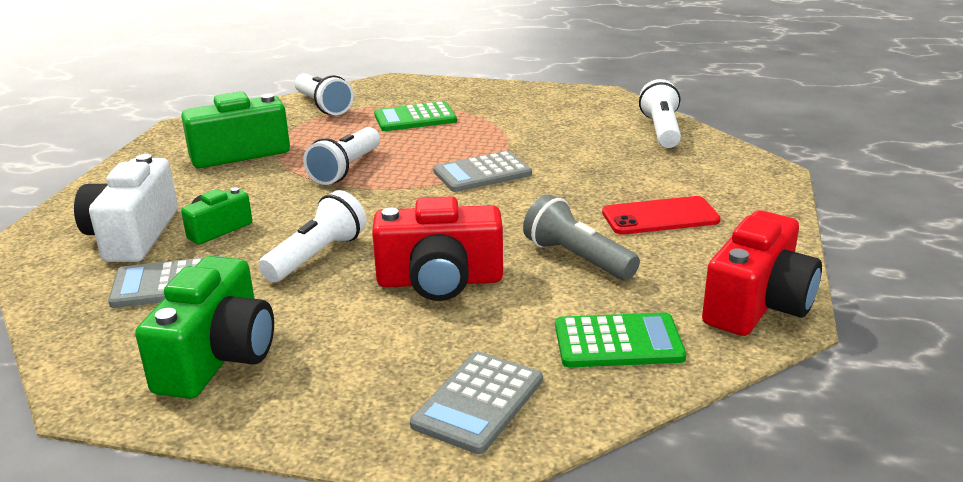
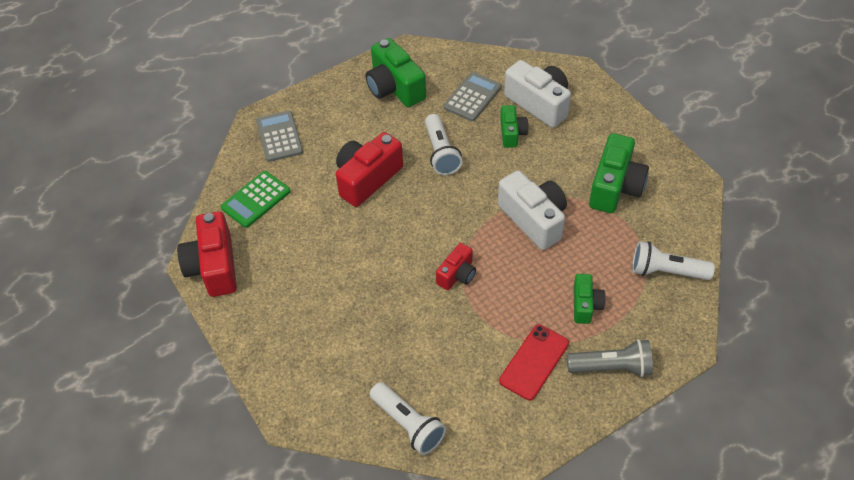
camera: 135 degrees right, 25 degrees up
(346, 169) = (534, 219): white flashlight -> white camera
(415, 118) = (585, 305): green calculator -> green camera
(482, 173) = (457, 275): grey calculator -> red camera
(577, 258) = (323, 239): grey flashlight -> grey flashlight (611, 367)
(660, 217) = (315, 307): red phone -> red phone (534, 362)

